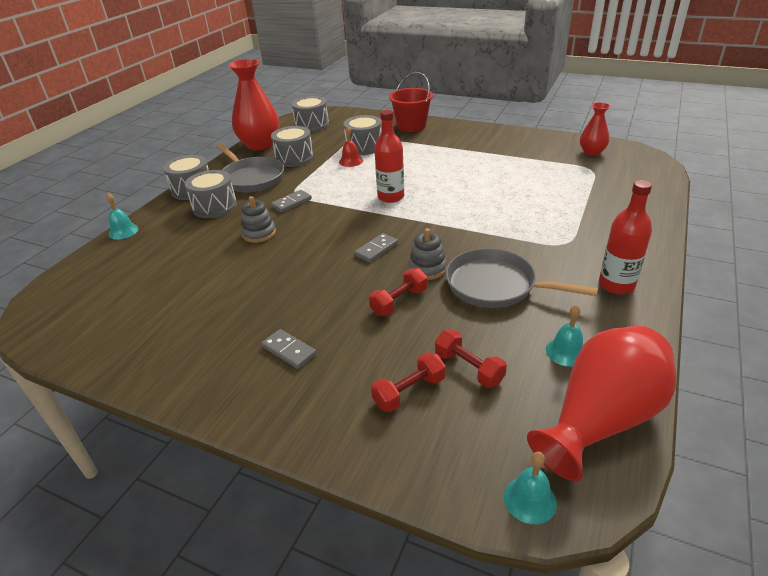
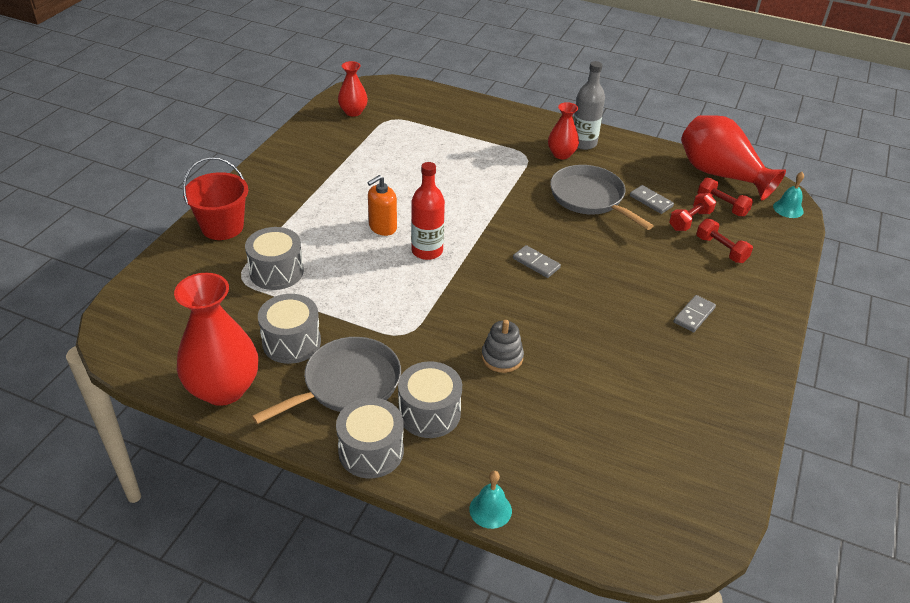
camera: 95 degrees left, 5 degrees up
(291, 203) = (429, 334): grey domino -> grey domino (651, 201)
(312, 125) = (165, 330): grey drum -> none
(351, 161) = (320, 284): red bell -> none
(399, 301) = (618, 251): red dumbbell -> red dumbbell (722, 205)
(420, 177) = (382, 227): none -> orange soap dispenser
(427, 268) = (567, 232): grey stacking toy -> none
(495, 285) = (589, 198): grey pan -> grey pan turned 120 degrees clockwise
(566, 351) = (663, 177): turquoise bell -> none
(580, 267) = (561, 154): none -> red vase
(616, 285) = (583, 143): red bottle -> grey bottle

